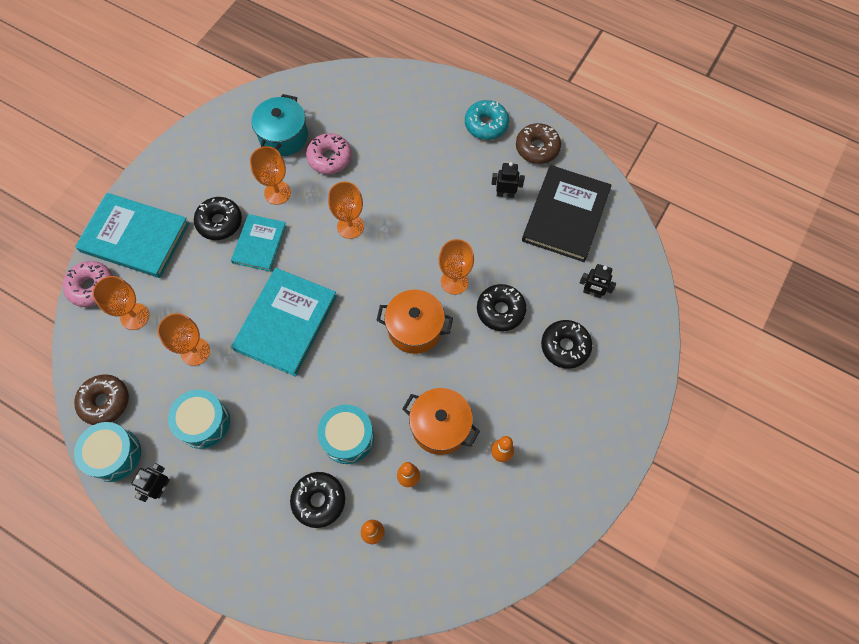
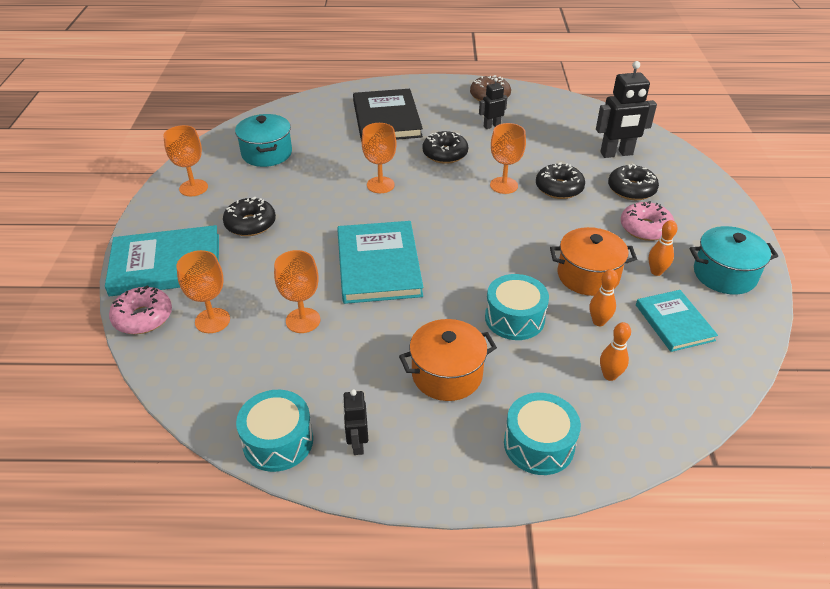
camera: 30 degrees left, 25 degrees down
(105, 402) = (231, 401): brown donut -> none
(203, 422) = (359, 369): turquoise drum -> turquoise drum (539, 444)
(259, 244) = (303, 224): turquoise book -> turquoise book (674, 322)
(277, 193) = (292, 187): orange goblet -> orange goblet (193, 188)
(319, 500) = (533, 376): black donut -> black donut (445, 154)
(329, 158) = (322, 152): pink donut -> pink donut (645, 228)
(415, 328) = (500, 224): orange pot -> orange pot (447, 374)
(486, 124) = (437, 96): turquoise donut -> none
(556, 490) = (724, 274): none -> turquoise pot
(565, 215) = (550, 122): black book -> black book (386, 119)
(592, 292) = (616, 154): black robot -> black robot, size x1.78

